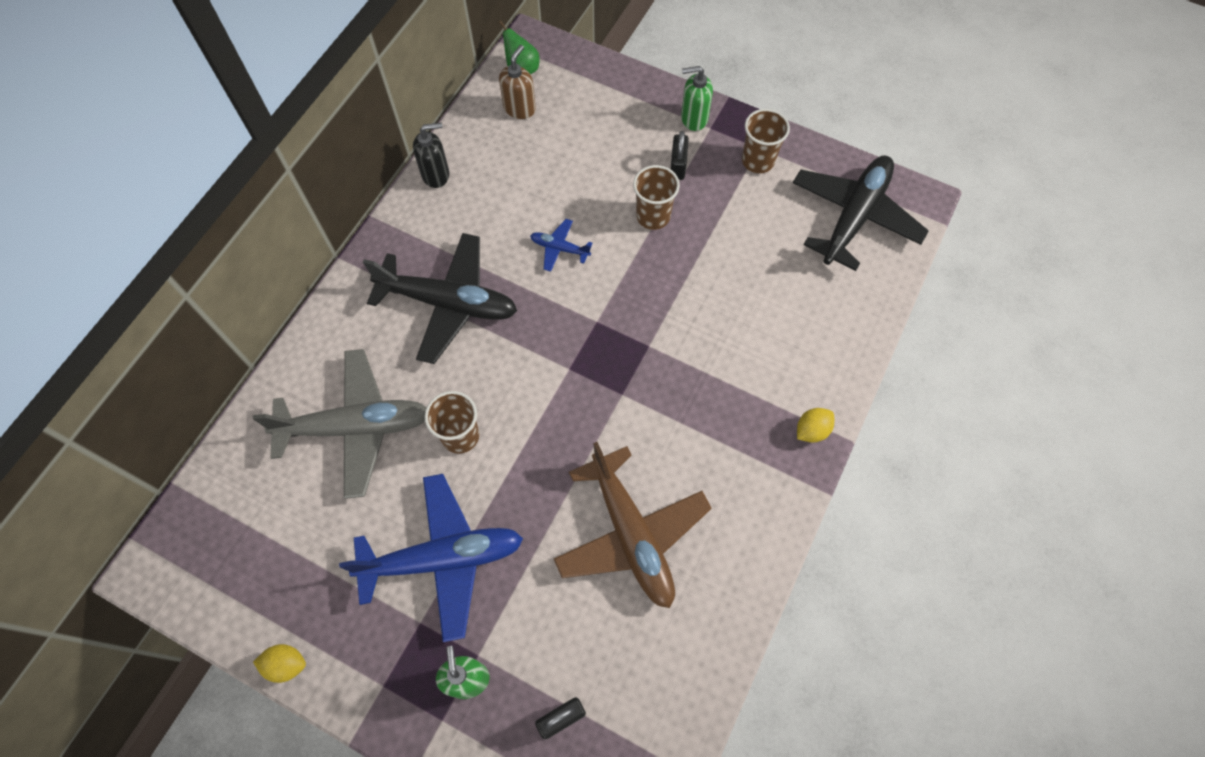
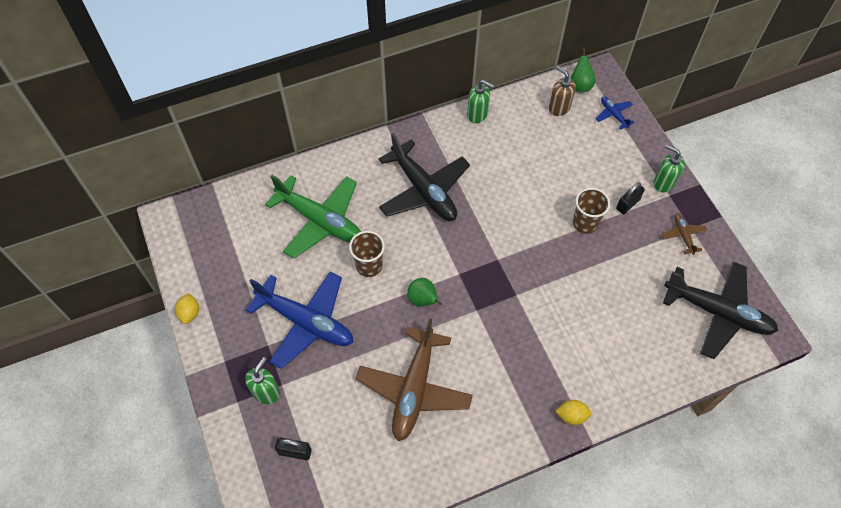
camera: 40 degrees right, 5 degrees down
(286, 664) = (190, 313): yellow lemon -> yellow lemon turned 45 degrees clockwise
(355, 427) = (320, 221): grey plane -> green plane
(436, 174) = (477, 114): black soap dispenser -> green soap dispenser
(519, 108) = (559, 107): brown soap dispenser -> brown soap dispenser turned 105 degrees counterclockwise
(555, 428) = (423, 300): none -> green pear
(559, 248) = (512, 203): blue plane -> blue plane (613, 115)
(758, 161) = (683, 235): brown cup -> brown plane
(854, 216) = (717, 312): black plane -> black plane turned 45 degrees clockwise

